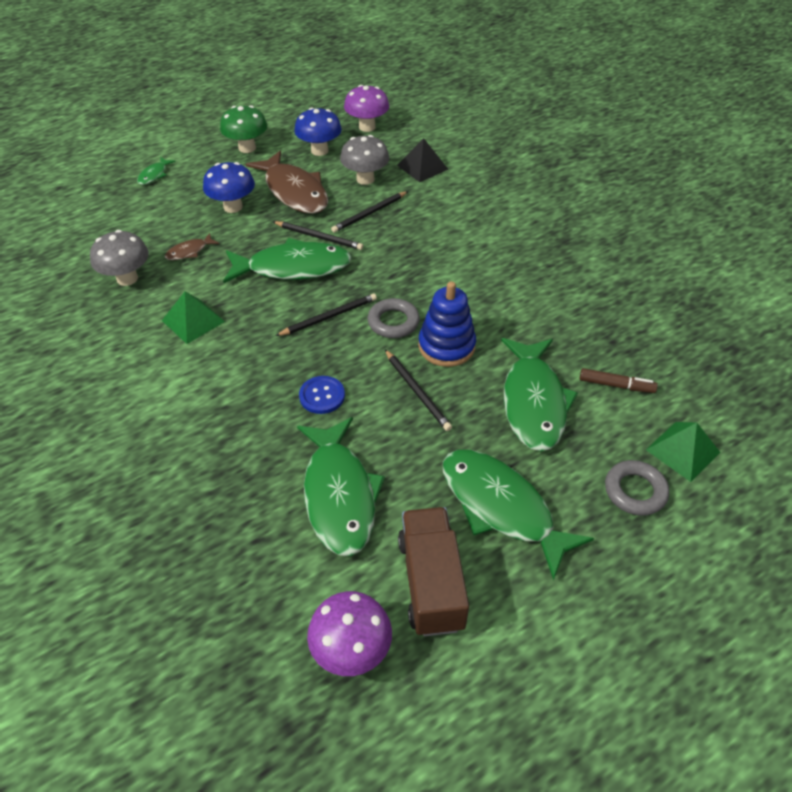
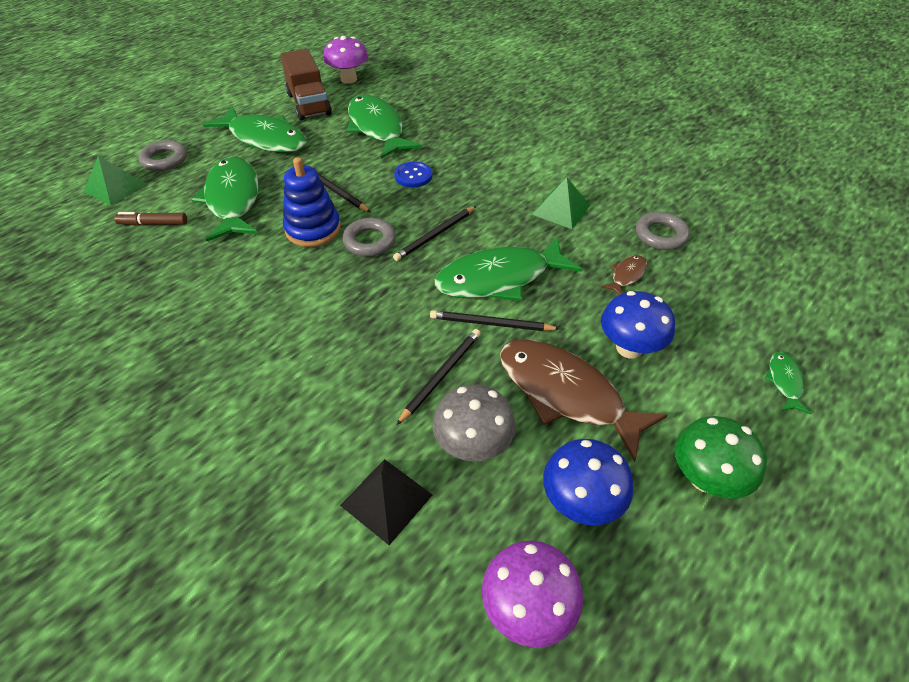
camera: 165 degrees right, 0 degrees up
(127, 278) = (660, 235): grey mushroom -> grey ring

